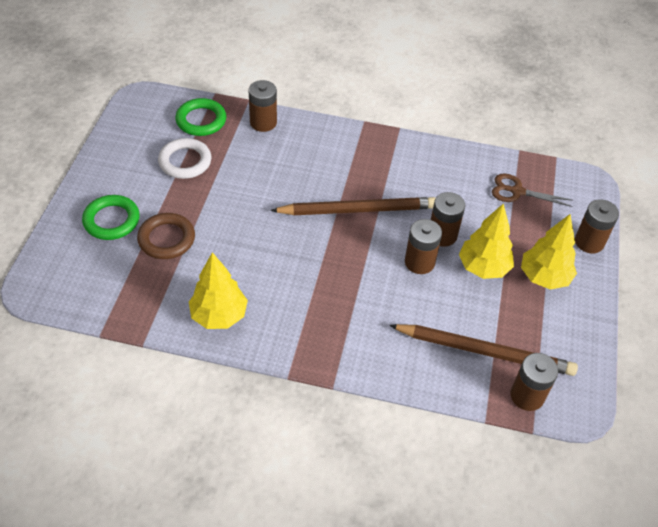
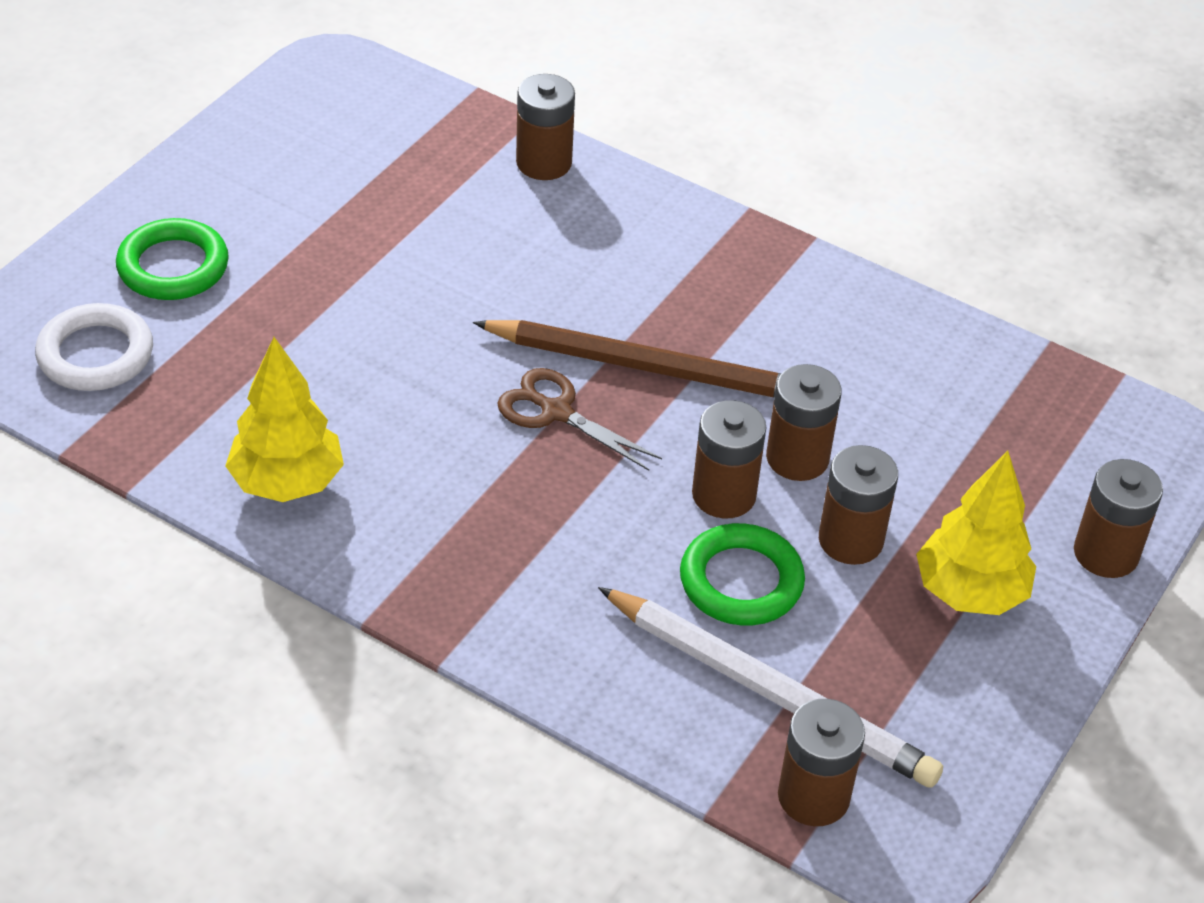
camera: 20 degrees right, 5 degrees down
(166, 239) = (257, 325): brown ring -> none
(185, 161) = (358, 197): white ring -> white ring (95, 354)
(201, 120) = (425, 130): green ring -> green ring (741, 581)
(483, 267) = (850, 540): yellow tree -> brown battery
(484, 352) = (769, 692): brown pencil -> white pencil
(517, 191) = (1001, 418): brown scissors -> brown scissors (556, 412)

